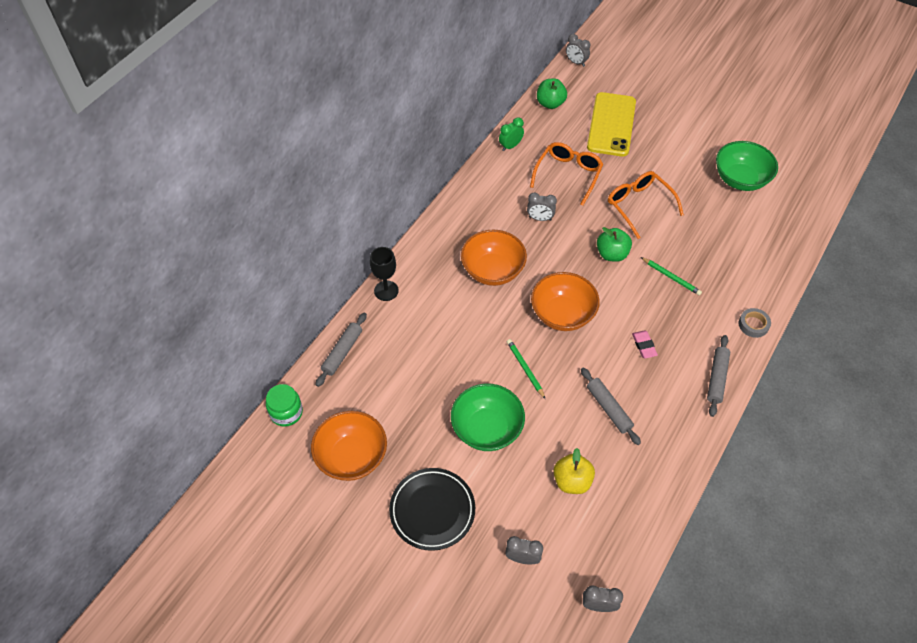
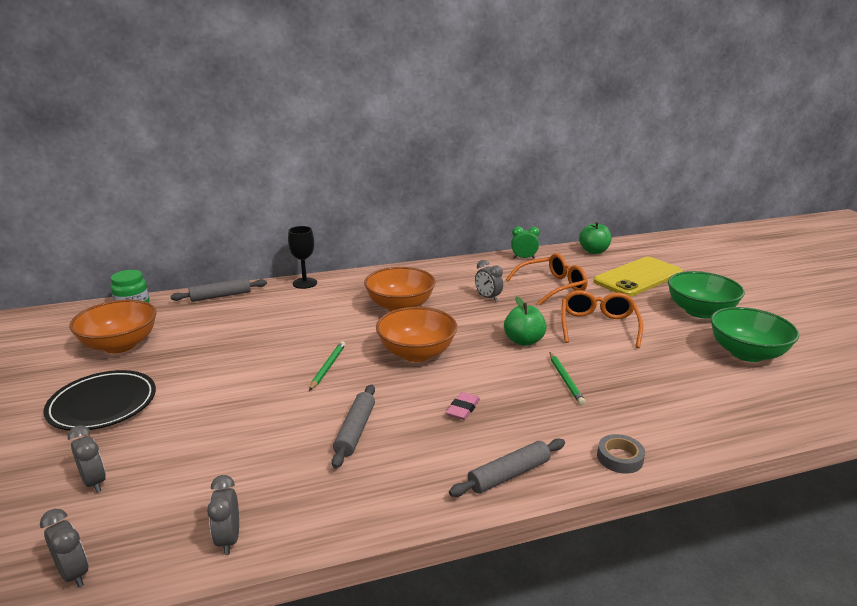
camera: 40 degrees right, 30 degrees down
(487, 429) = (232, 383): green bowl -> green bowl (700, 311)
(572, 481) = (233, 458): yellow apple -> none
(576, 62) = (650, 241): grey clock -> grey clock (228, 539)

